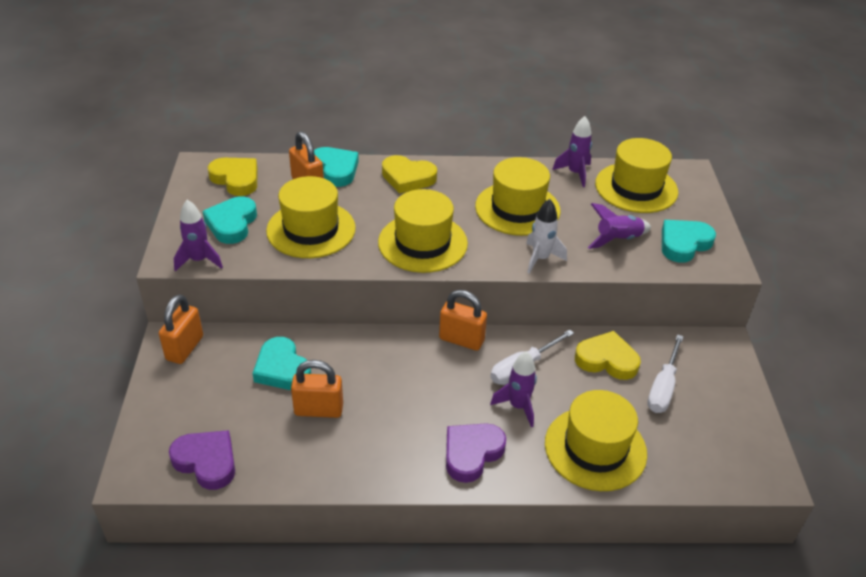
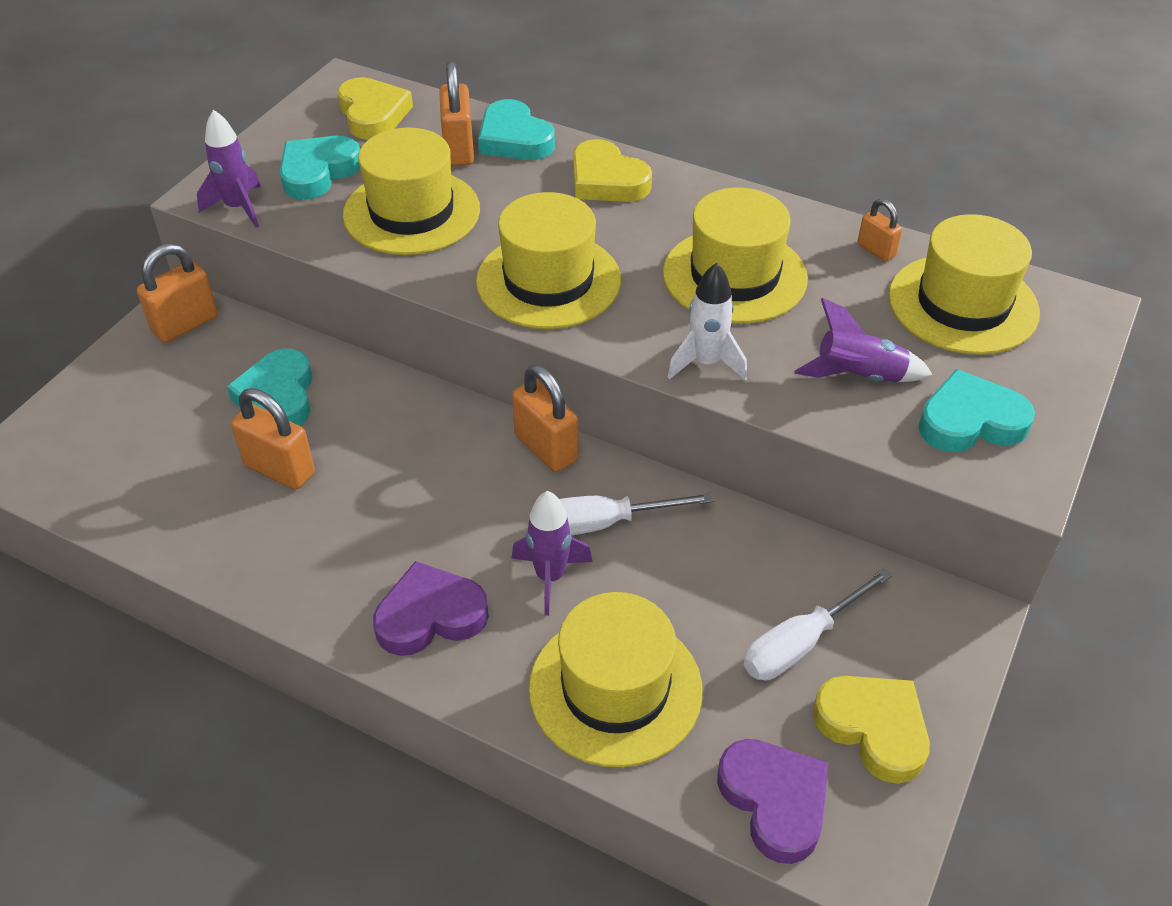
camera: 30 degrees right, 5 degrees up
(206, 461) = (97, 480): purple heart -> purple heart (774, 801)
(335, 170) = (514, 139): turquoise heart -> turquoise heart turned 150 degrees clockwise
(575, 173) = (876, 250): purple rocket -> orange padlock
(607, 360) = (743, 563): yellow heart -> yellow heart (873, 728)

